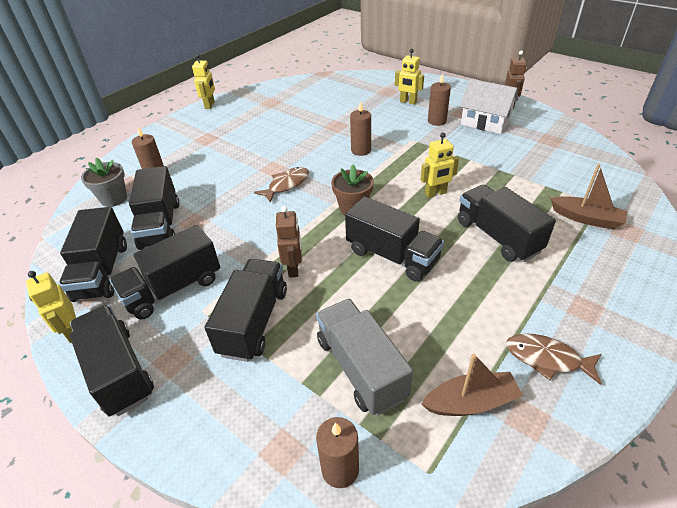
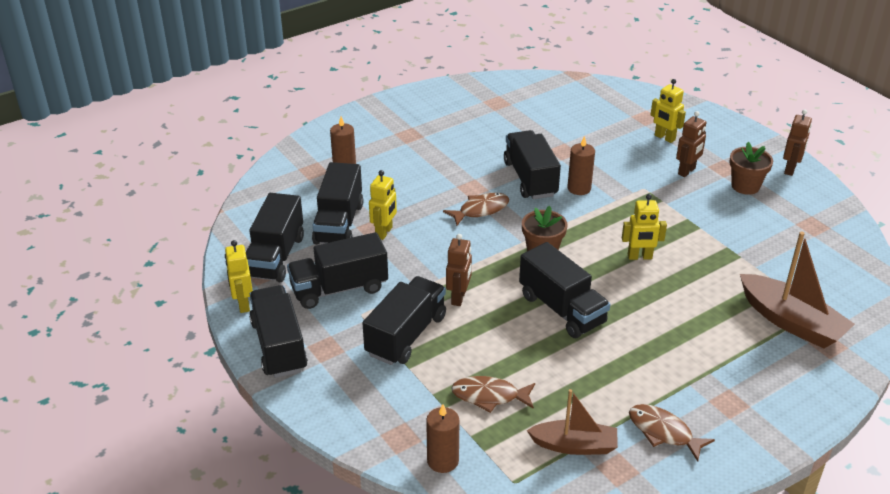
camera: 15 degrees right, 5 degrees down
(114, 199) = (297, 184): grey flower pot -> none
(210, 105) = (424, 91): yellow robot -> yellow robot (384, 232)
(361, 368) = (489, 396): grey truck -> brown fish
(437, 121) = (687, 171): brown candle -> brown robot
(485, 122) = (745, 186): white house -> brown flower pot
(497, 236) = (682, 317): black truck -> black truck (530, 179)
(586, 218) = (791, 322): brown boat -> brown boat, size x1.52

